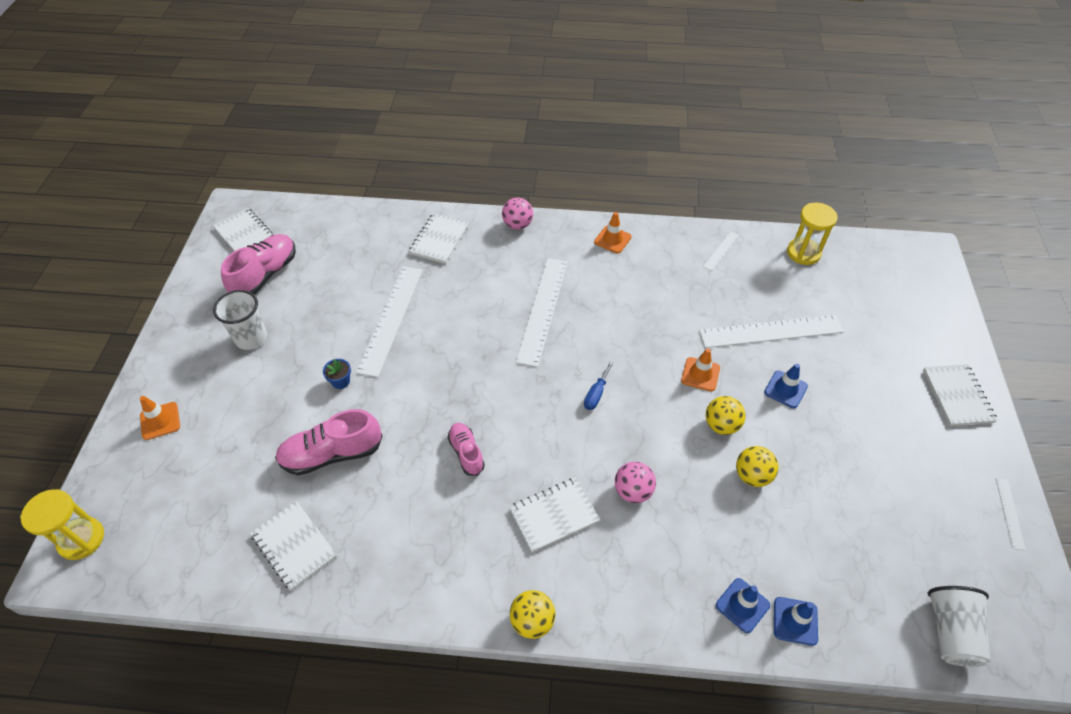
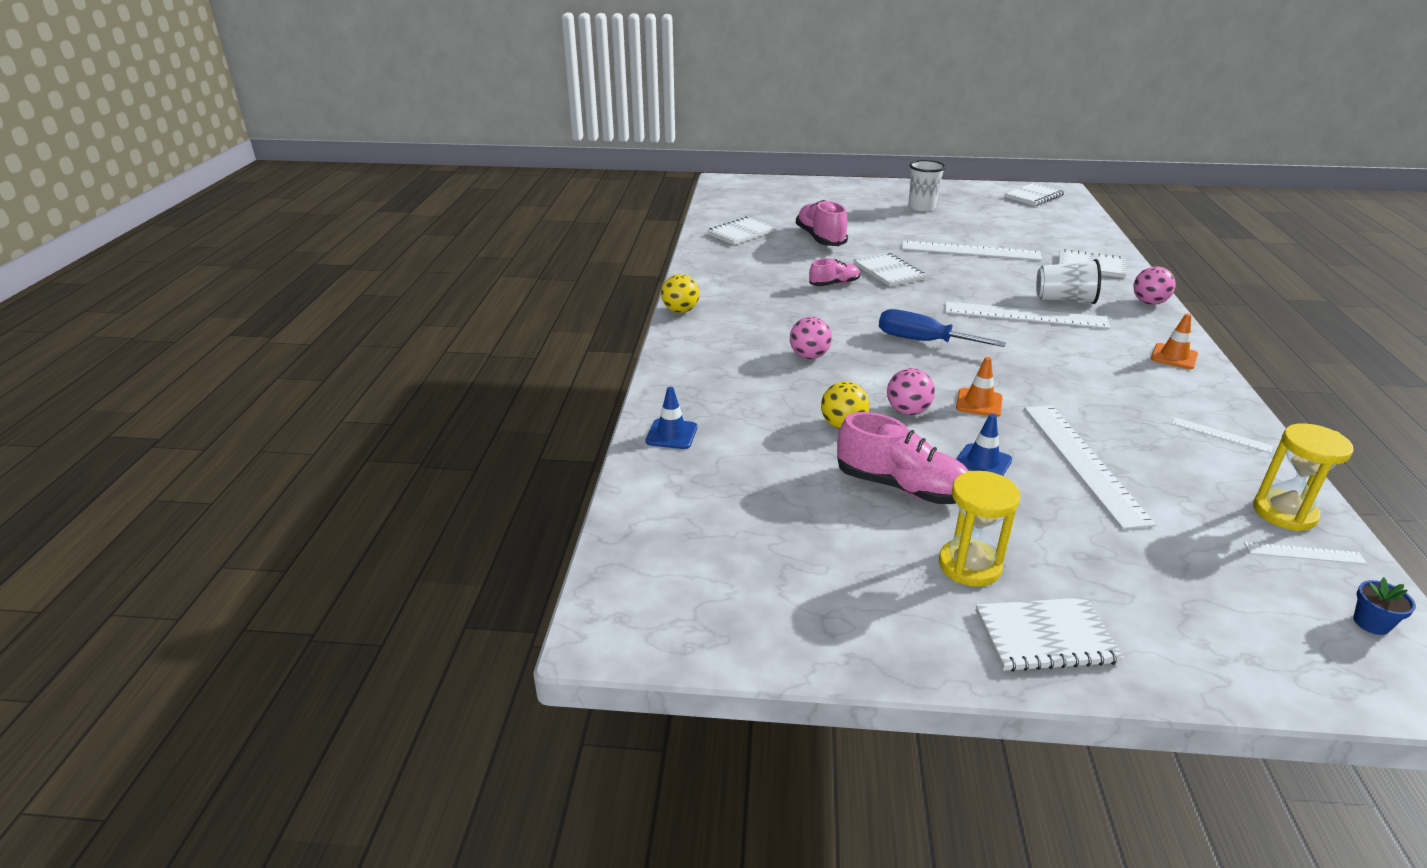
camera: 90 degrees right, 20 degrees down
(81, 539) = (742, 182): yellow hourglass -> yellow hourglass (969, 566)
(160, 421) = (834, 190): orange traffic cone -> none
(265, 275) = (992, 206): pink shoe -> pink shoe (902, 487)
(341, 381) = (891, 237): blue flower pot -> blue flower pot (1371, 623)
(554, 515) = (777, 319): white notebook -> white notebook (888, 271)
(596, 394) = (923, 341): blue screwdriver -> blue screwdriver, size x1.83
(721, 425) = (907, 411): yellow ball -> pink ball
(742, 605) = (689, 406): blue traffic cone -> none
(950, 632) = (650, 541): white cup -> white cup (1064, 300)
(1010, 513) = (826, 644): white ruler -> white ruler (1304, 553)

